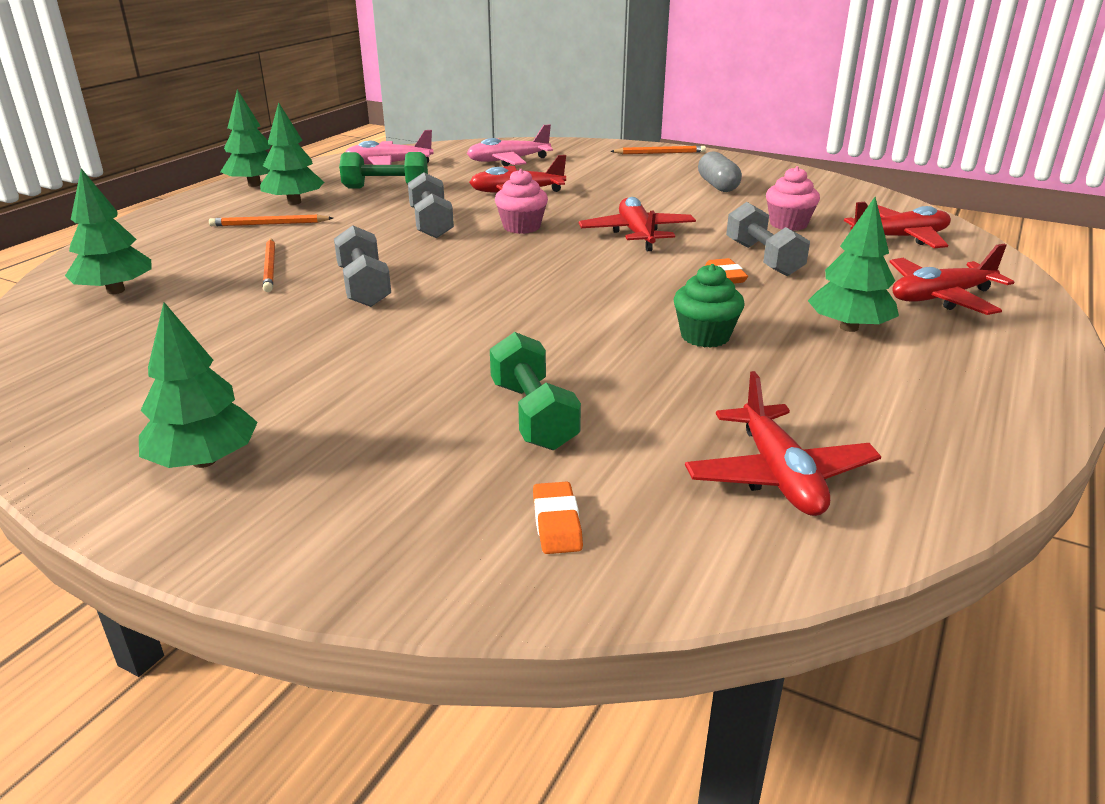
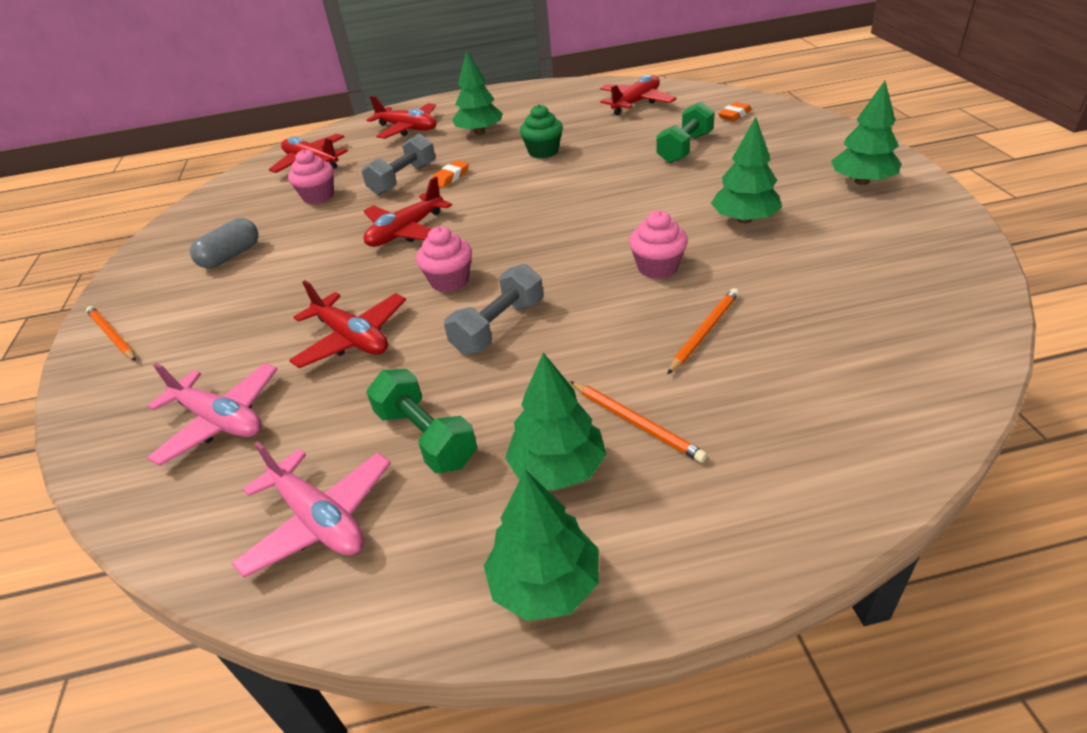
camera: 125 degrees left, 10 degrees up
(116, 290) = (872, 367): green tree -> green tree (744, 219)
(364, 287) = (657, 267): grey dumbbell -> pink cupcake

